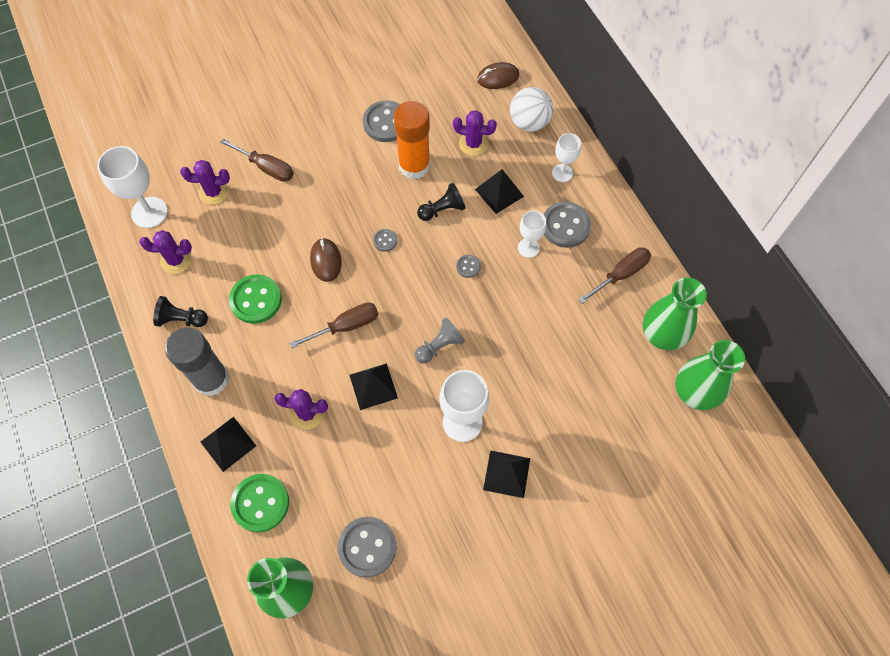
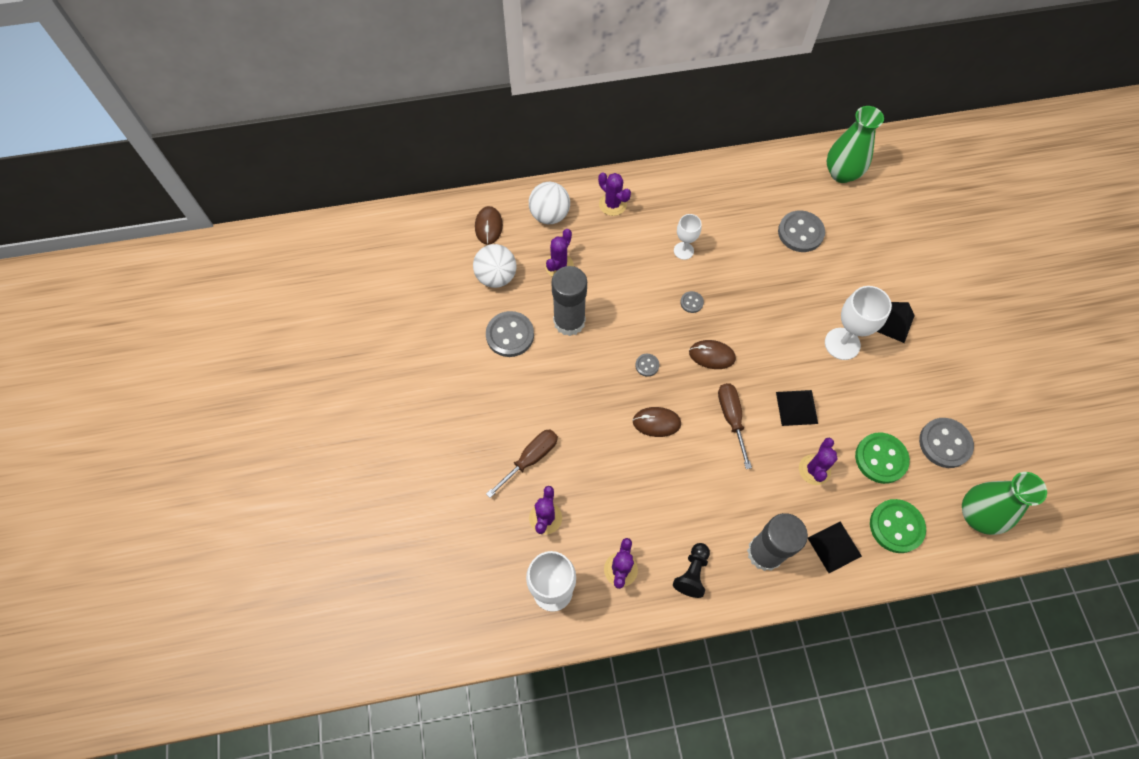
camera: 75 degrees left, 0 degrees up
(256, 300) = (685, 496): green button -> green button (881, 458)
(412, 296) = (712, 355): none -> brown mouse
(414, 166) = (569, 321): orange glue stick -> grey glue stick
(439, 346) = (767, 344): grey pawn -> none
(442, 210) = (625, 309): black pawn -> none
(444, 97) = (496, 277): none -> white ball
(499, 192) = (619, 258): black pyramid -> none
(562, 173) = (612, 204): white goblet -> purple cactus
(565, 226) = (668, 217): grey button -> grey button (800, 232)
(621, 274) = (726, 191): brown screwdriver -> none
(662, 335) = (788, 179): green vase -> none

